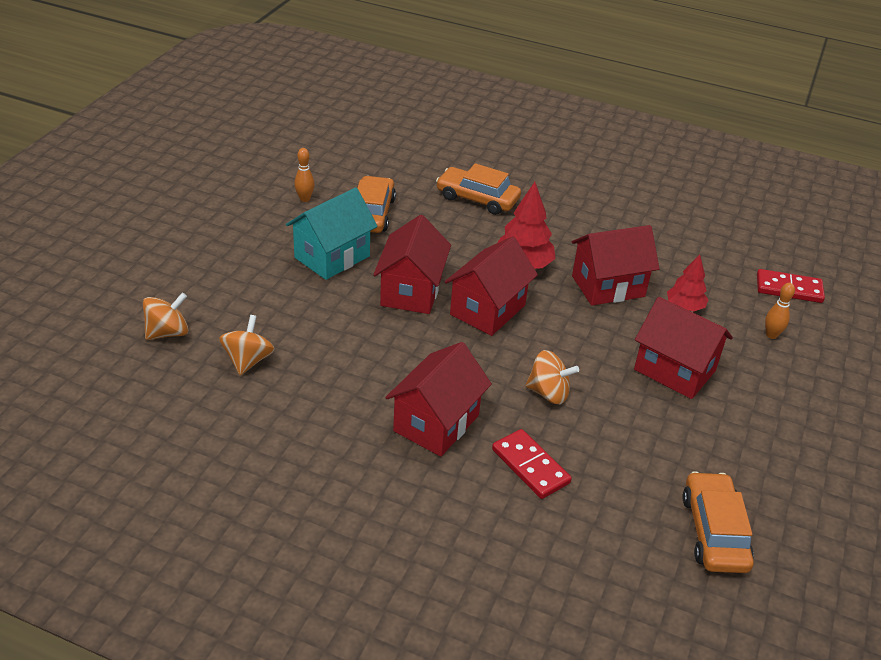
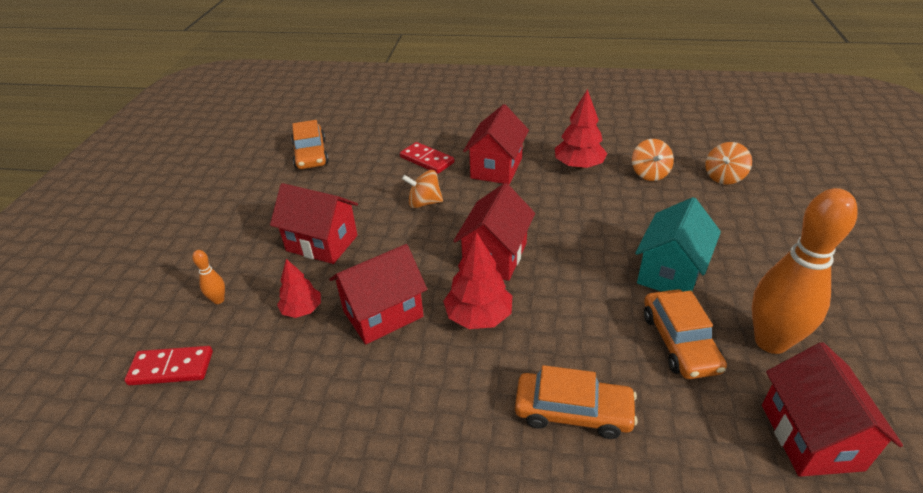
camera: 170 degrees right, 0 degrees up
(305, 199) = (770, 341): orange bowling pin -> orange bowling pin, size x2.50
(325, 396) = (578, 166): none -> red tree
(411, 291) = (572, 256): red house -> red house (811, 436)

